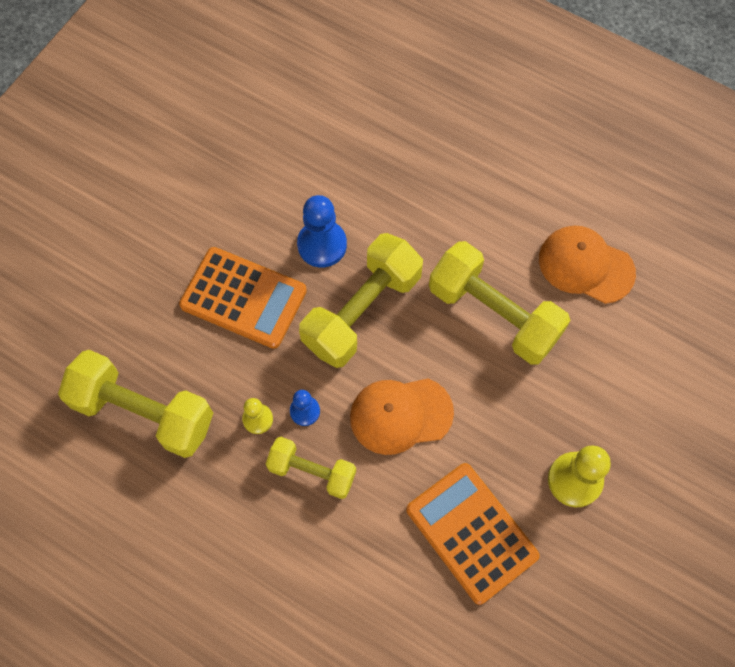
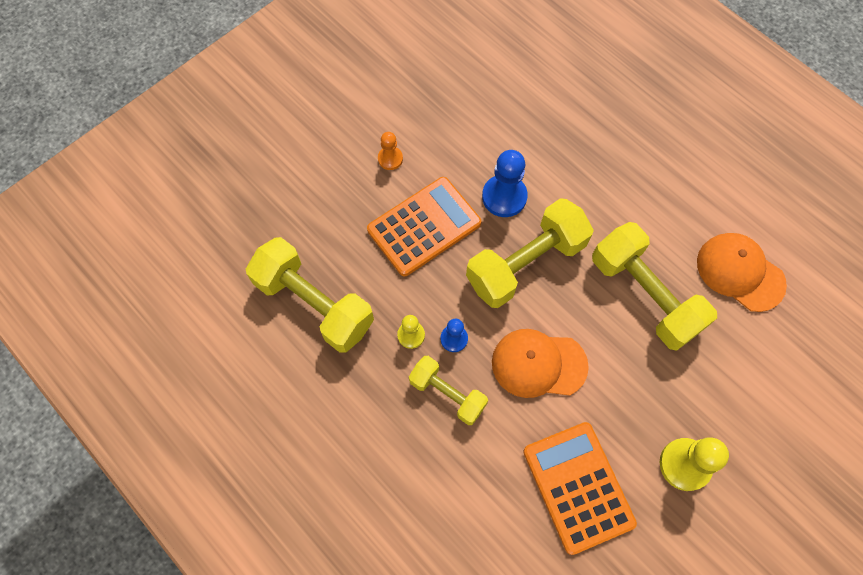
camera: 15 degrees right, 0 degrees up
(188, 232) = (390, 159): none -> orange pawn
(243, 298) = (424, 227): orange calculator -> orange calculator turned 75 degrees counterclockwise

